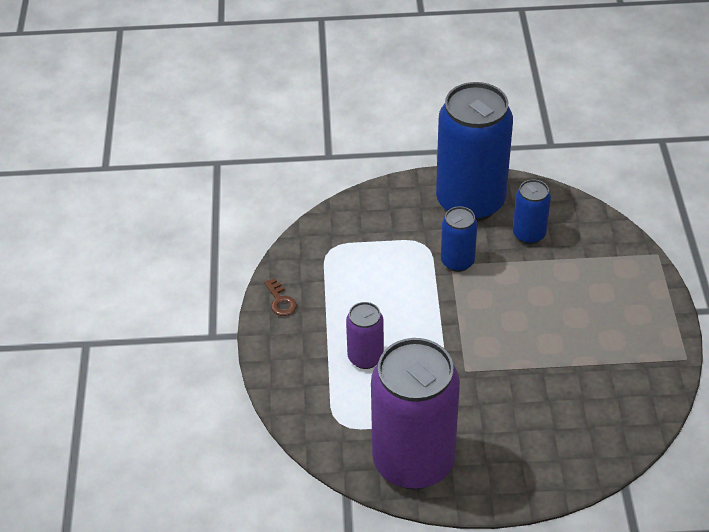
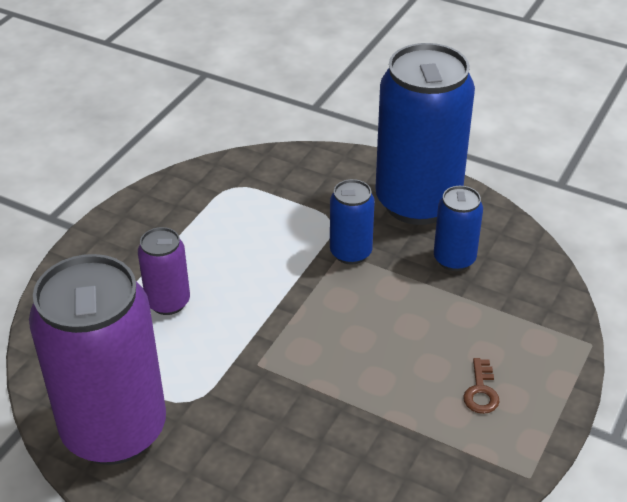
camera: 30 degrees right, 5 degrees down
(280, 301) = (139, 213): brown key -> brown key (481, 391)

